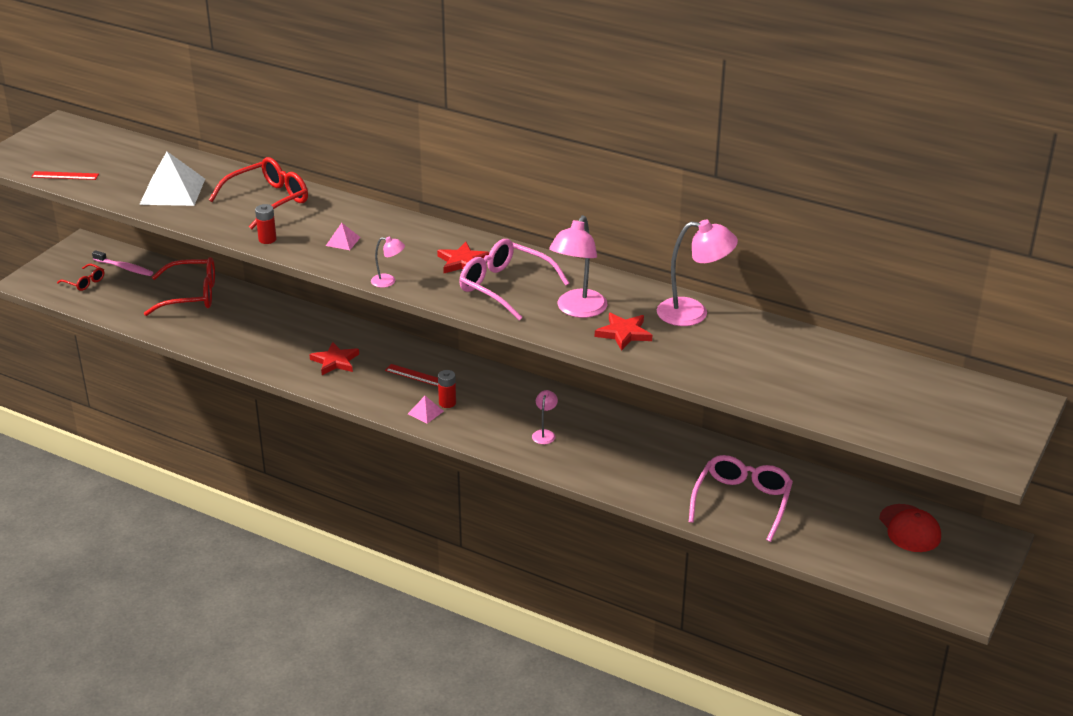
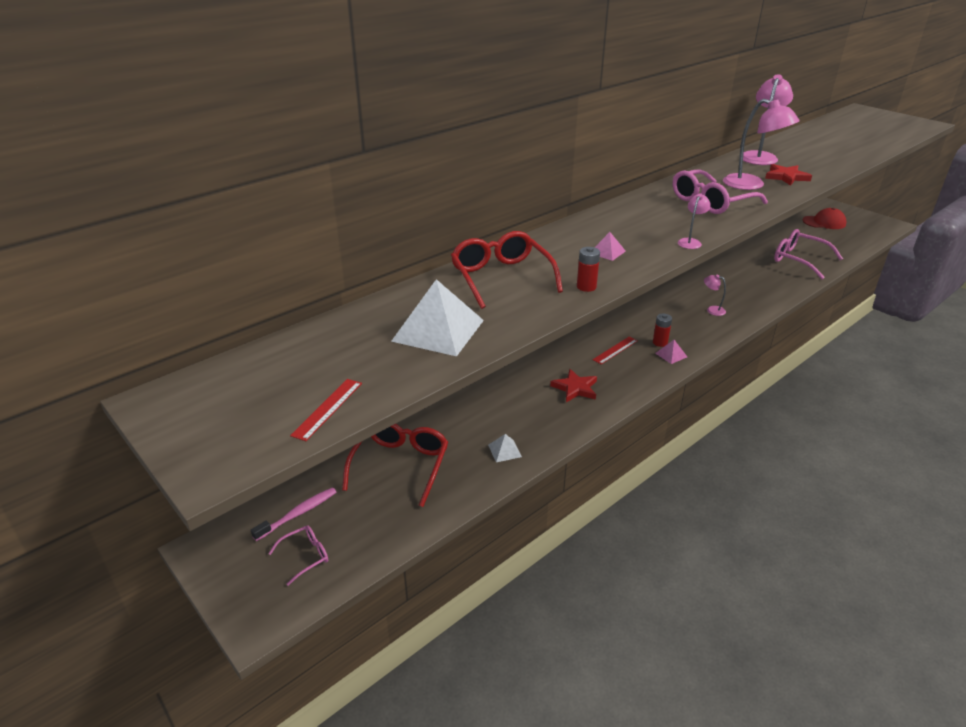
camera: 70 degrees left, 0 degrees up
(84, 282) = (305, 556): red glasses -> pink glasses
(226, 339) = (504, 450): none -> white pyramid
(462, 262) = (665, 210): red star -> none

